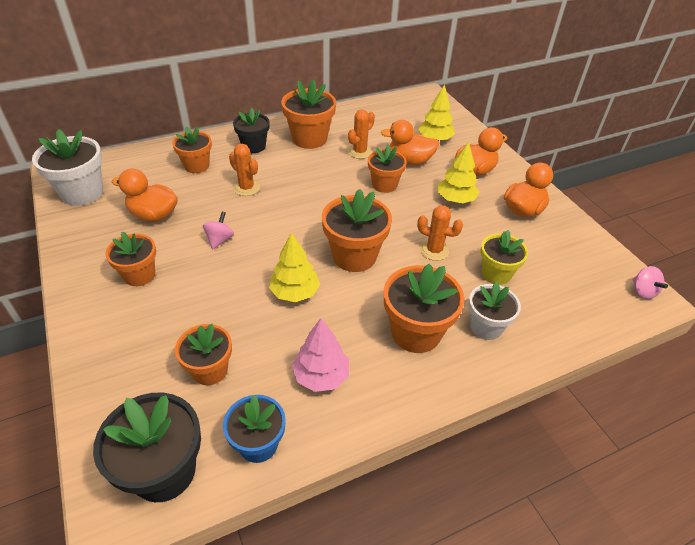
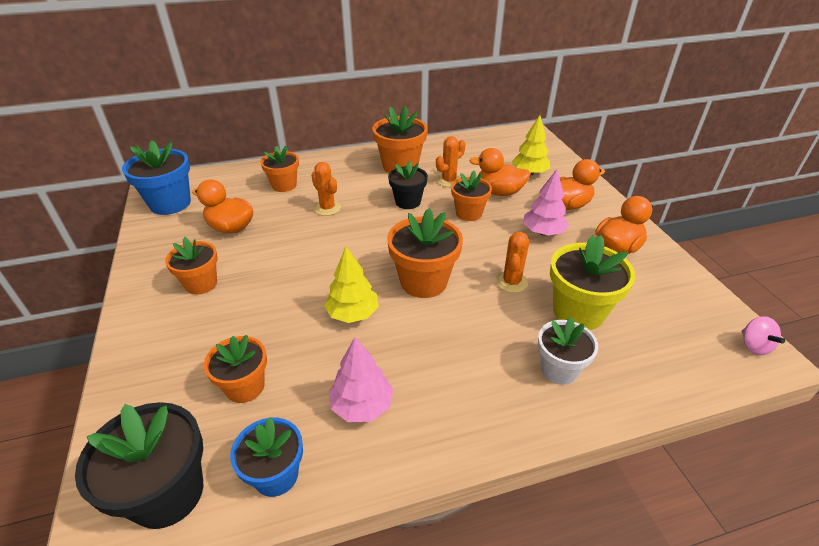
camera: 10 degrees right, 5 degrees down
(82, 193) = (170, 203): white flower pot -> blue flower pot
(220, 240) = (289, 255): pink spinning top -> none
(253, 146) = (343, 170): black flower pot -> black flower pot (408, 202)
(416, 332) = (476, 368): orange flower pot -> none
(434, 250) = (511, 282): orange cactus -> orange cactus turned 75 degrees clockwise
(455, 199) = (543, 232): yellow tree -> pink tree
(496, 273) = (578, 312): yellow flower pot -> yellow flower pot, size x1.52

